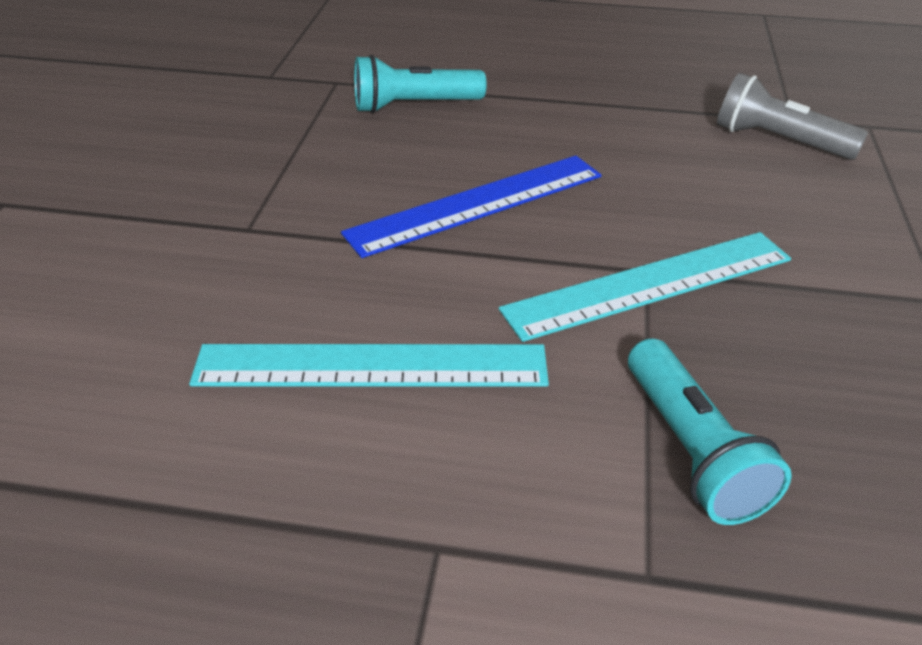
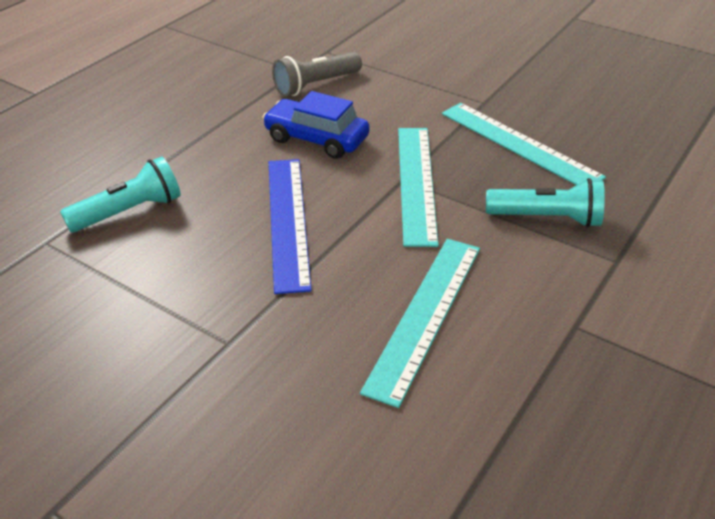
camera: 65 degrees left, 0 degrees up
(414, 106) = (129, 211): turquoise flashlight -> turquoise flashlight turned 135 degrees counterclockwise
(660, 176) = (316, 139): none -> blue car
(868, 369) = (519, 144): none -> turquoise ruler

